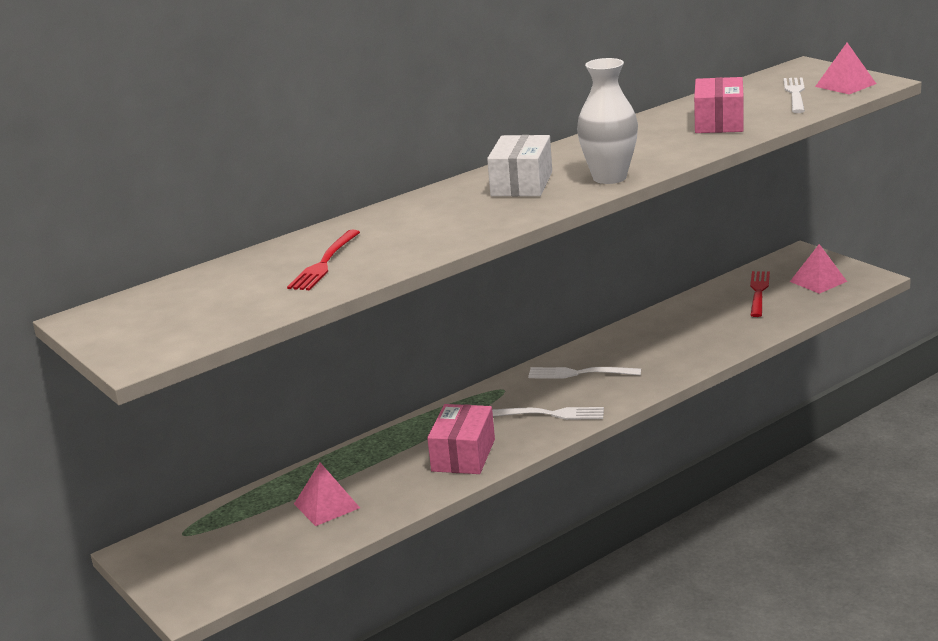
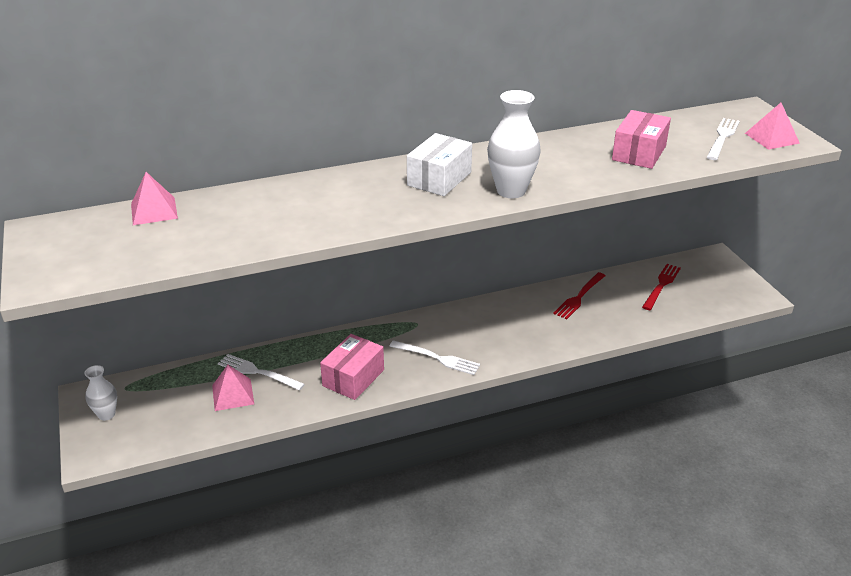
camera: 15 degrees right, 10 degrees up
(179, 563) = (106, 414): none -> white vase
(324, 263) = (237, 222): red fork -> red fork (579, 297)
(579, 373) = (480, 325): white fork -> white fork (257, 372)
(818, 281) = (715, 288): pink pyramid -> pink pyramid (154, 211)

